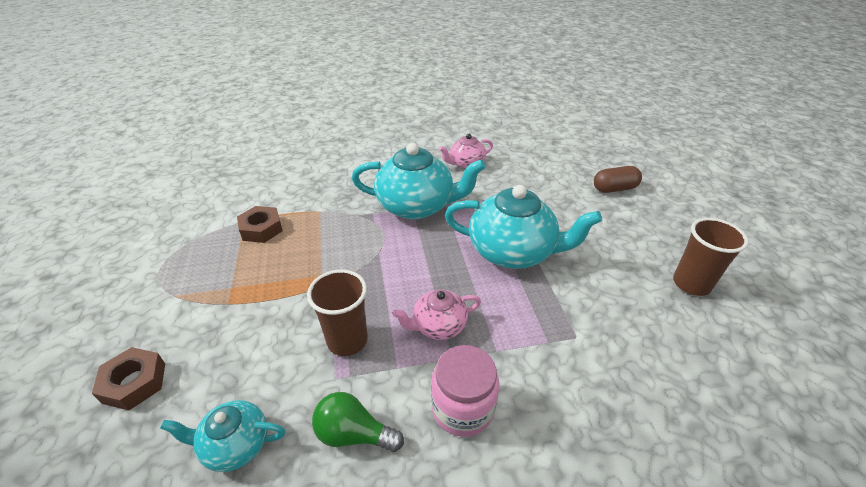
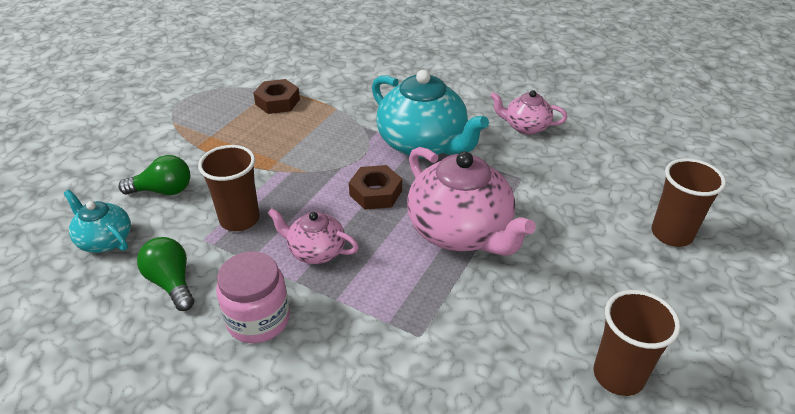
camera: 40 degrees right, 0 degrees up
(134, 383) = (96, 167): brown nut -> brown nut (376, 193)
(242, 360) = (163, 190): none -> green light bulb
(512, 251) = (460, 231): turquoise teapot -> pink teapot
(614, 189) = (671, 234): brown capsule -> brown cup

